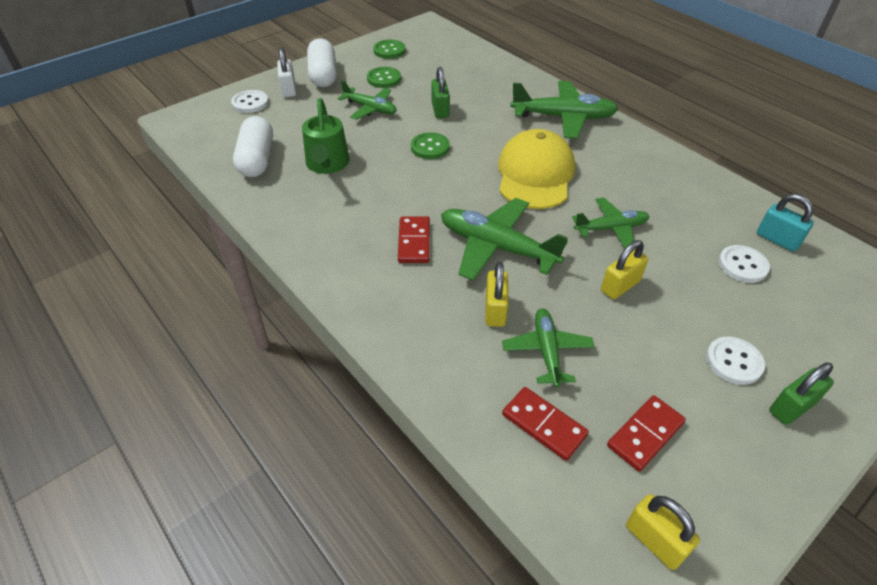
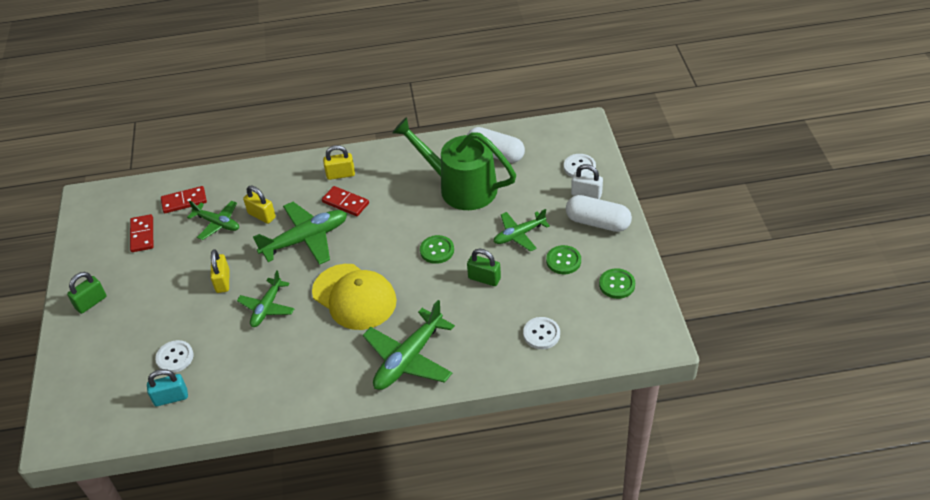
camera: 125 degrees right, 0 degrees up
(327, 164) = (461, 187): green watering can -> green watering can, size x1.58
(654, 540) = (106, 209): yellow padlock -> yellow padlock (340, 174)
(734, 362) = (133, 298): white button -> white button (541, 334)
(791, 407) = (91, 302): green padlock -> green padlock turned 45 degrees clockwise

